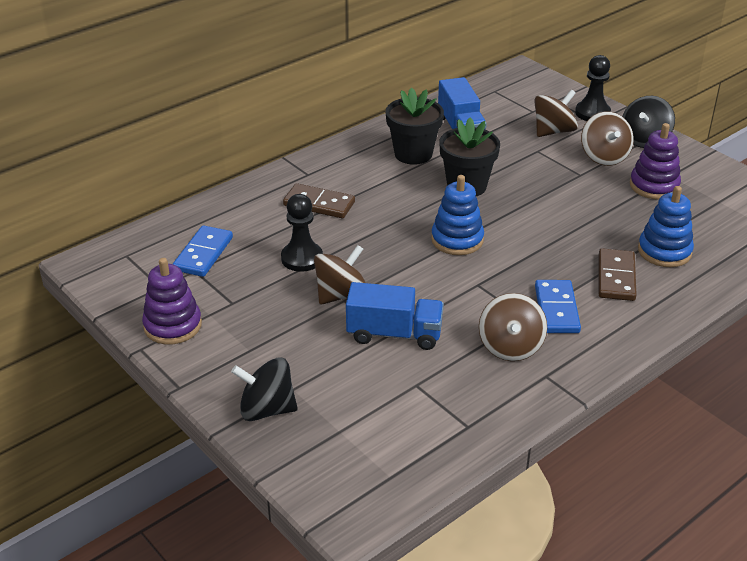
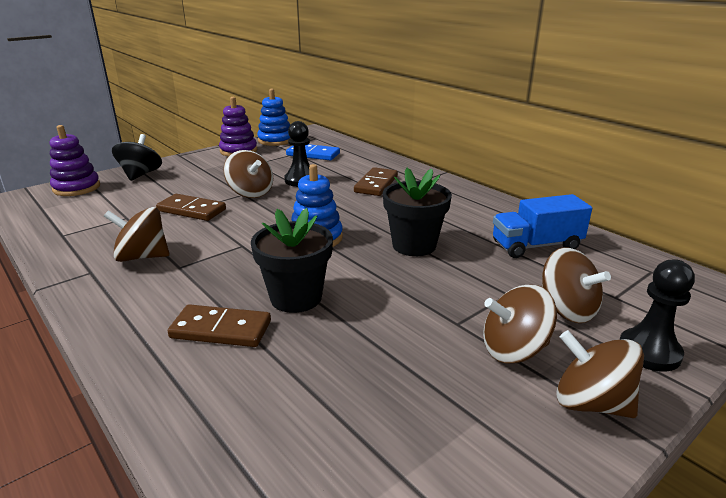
camera: 90 degrees right, 10 degrees down
(394, 334) = (191, 210): blue truck -> brown domino
(413, 154) = (470, 220): black flower pot -> black flower pot (296, 298)
(557, 309) = (182, 284): blue domino -> none
(644, 140) = (591, 403): black spinning top -> brown spinning top
(654, 186) = (440, 394): purple stacking toy -> purple stacking toy (76, 188)
(664, 251) = (264, 380): blue stacking toy -> blue stacking toy (275, 140)

